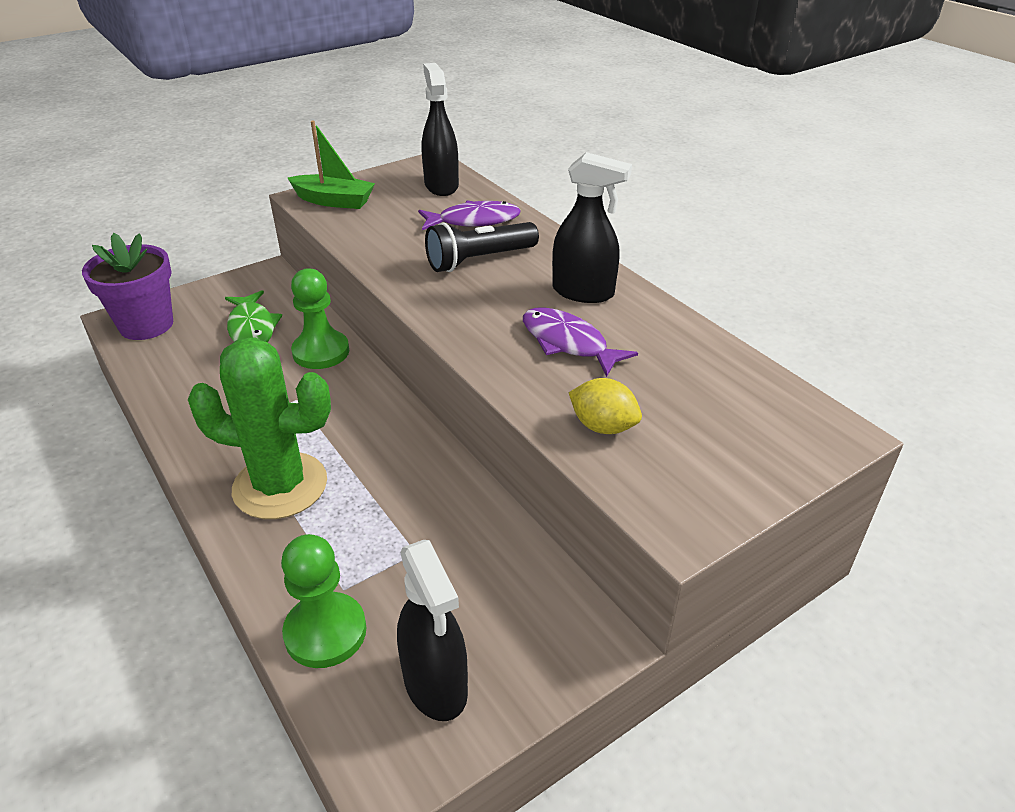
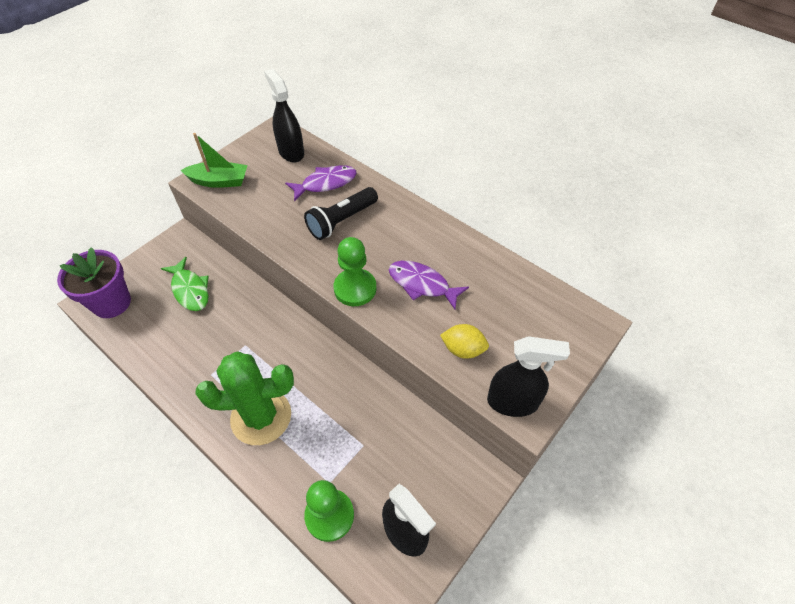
camera: 15 degrees left, 15 degrees up
(321, 352) = (246, 301): green pawn -> green pawn (355, 288)
(583, 292) = (418, 237): black spray bottle -> black spray bottle (513, 402)

